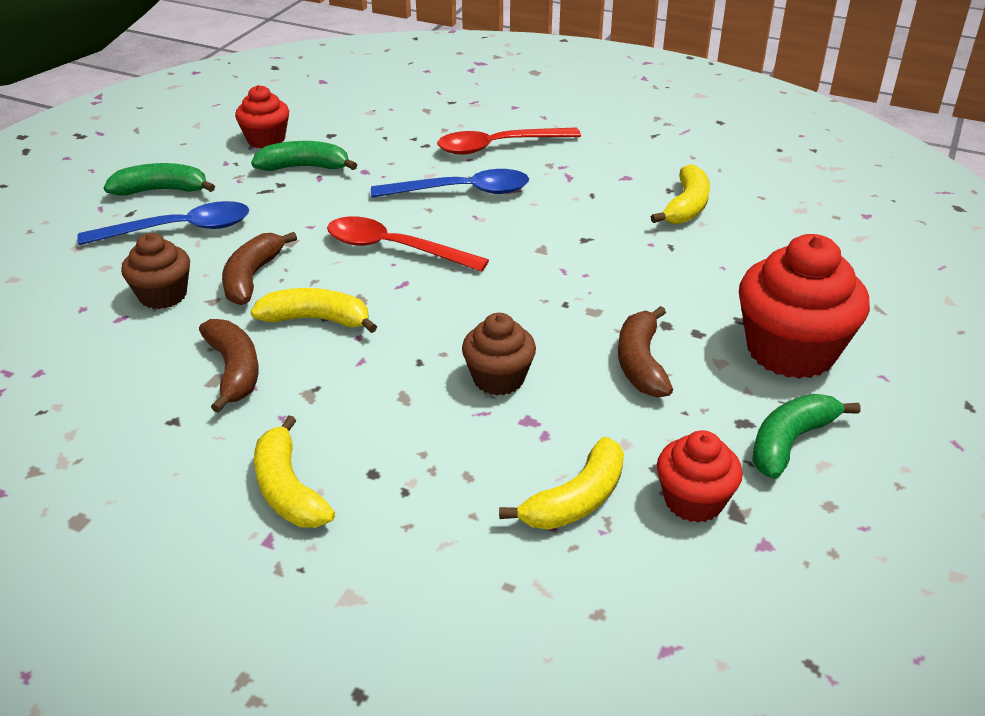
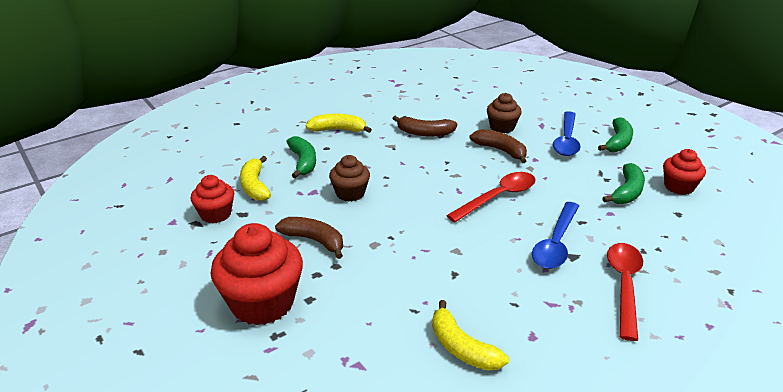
camera: 120 degrees right, 5 degrees down
(316, 319) = (446, 159): yellow banana -> none
(790, 442) = (207, 261): green banana -> green banana (303, 162)

